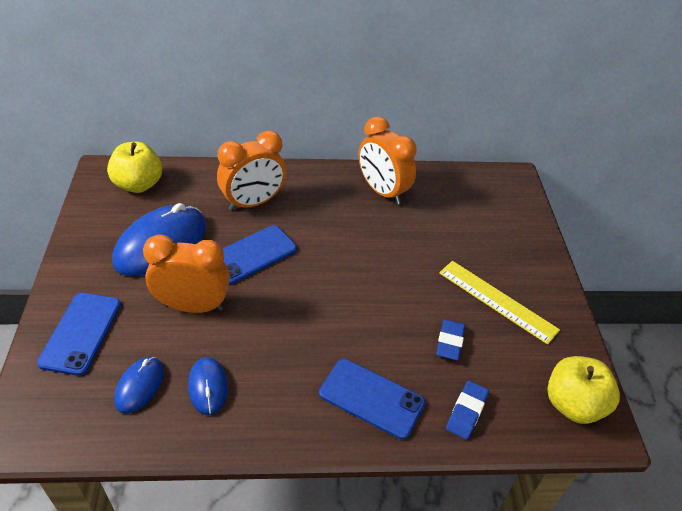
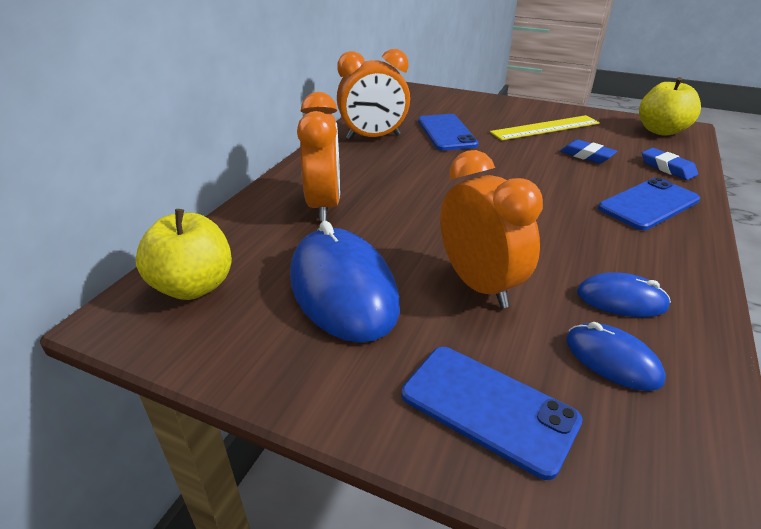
camera: 60 degrees left, 10 degrees down
(193, 306) = (479, 285): orange clock -> orange clock turned 120 degrees clockwise
(252, 254) = (413, 224): blue phone -> blue phone (446, 133)

